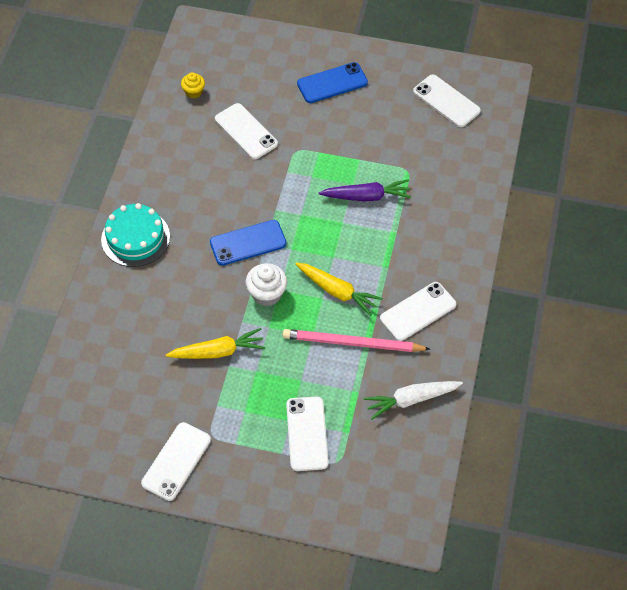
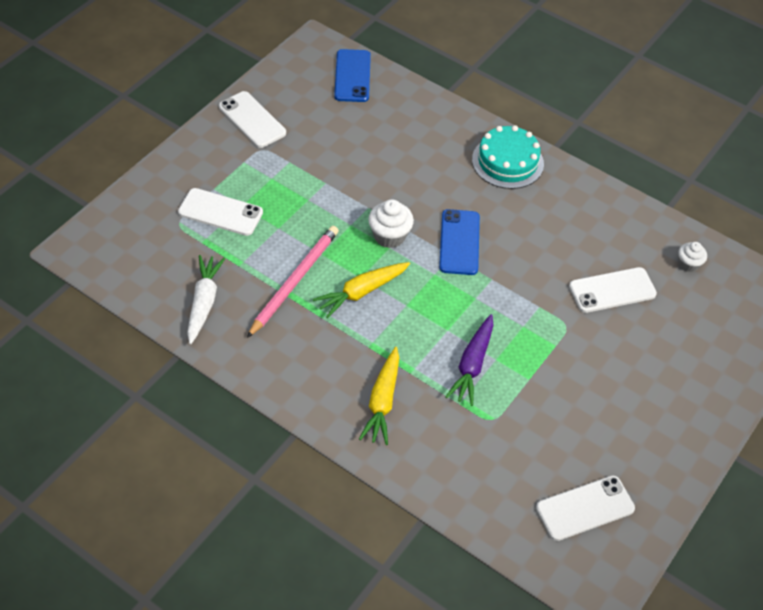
camera: 110 degrees right, 5 degrees down
(194, 92) = (688, 264): yellow cupcake -> white cupcake
(218, 351) = (345, 180): yellow carrot -> yellow carrot (382, 401)
(332, 83) = (658, 398): blue phone -> blue phone (352, 76)
(418, 311) = (299, 350): white phone -> none

